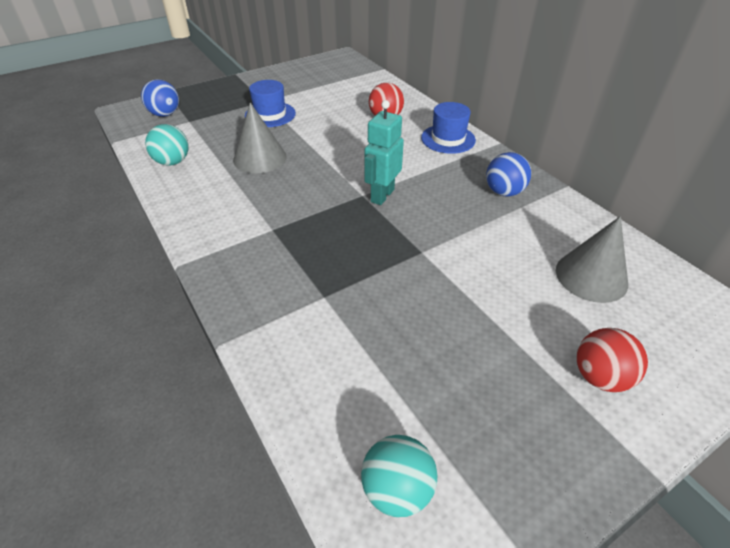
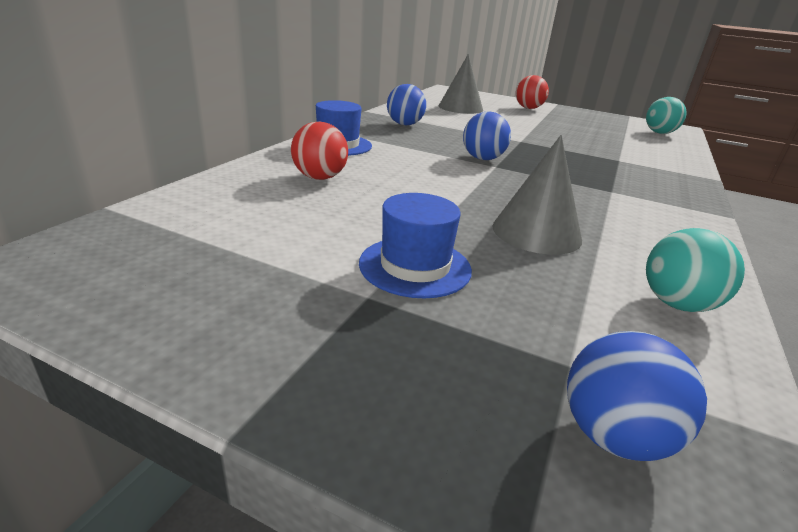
camera: 125 degrees left, 15 degrees down
(382, 195) = (482, 159): turquoise robot -> blue ball

